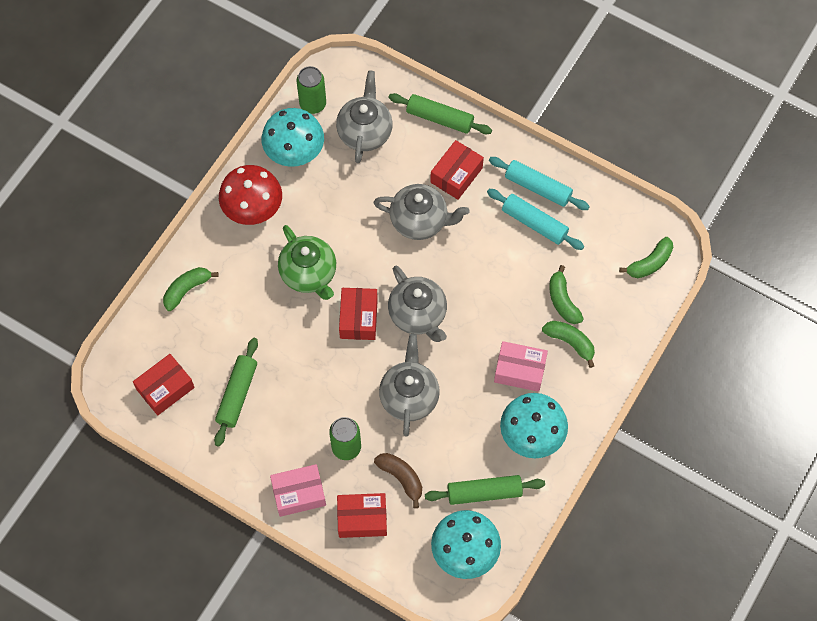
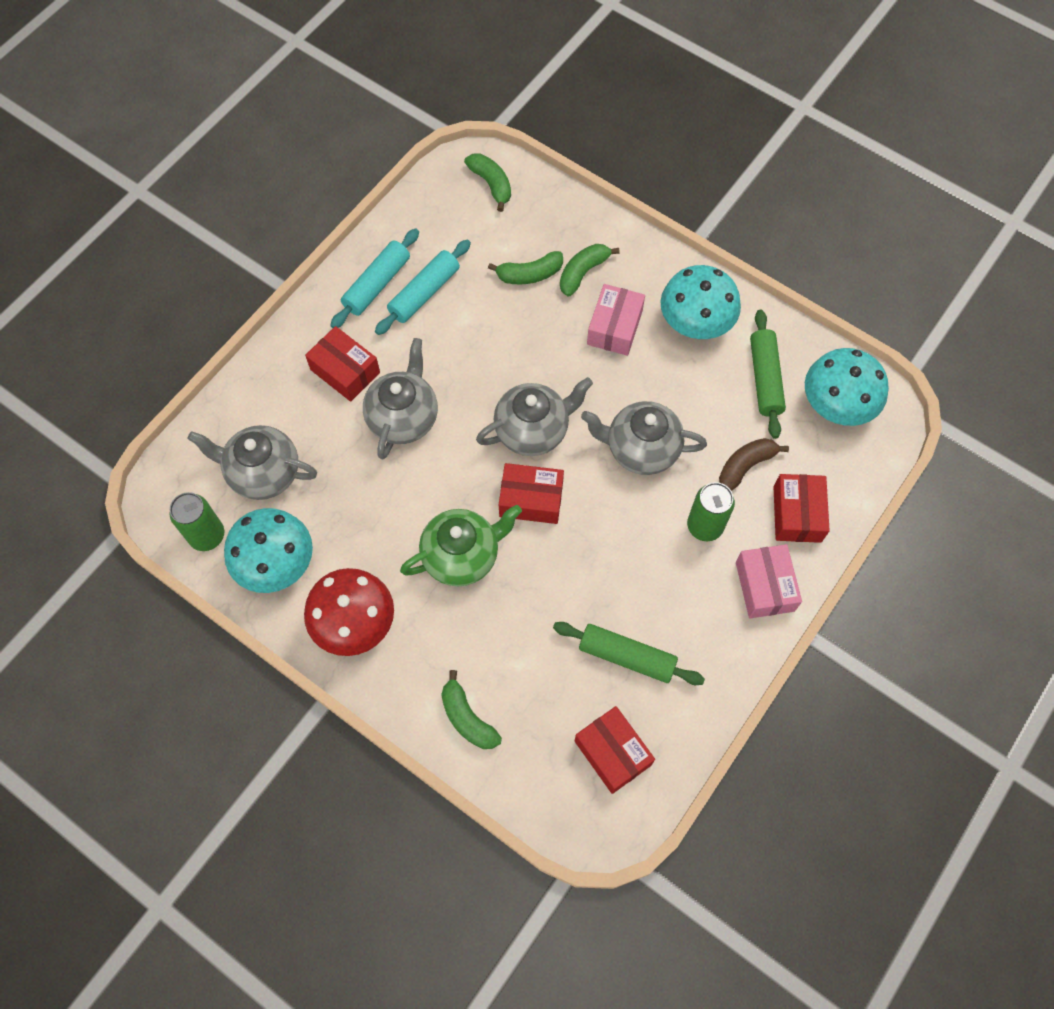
camera: 85 degrees left, 0 degrees up
(439, 118) = (260, 383): green rolling pin -> none

